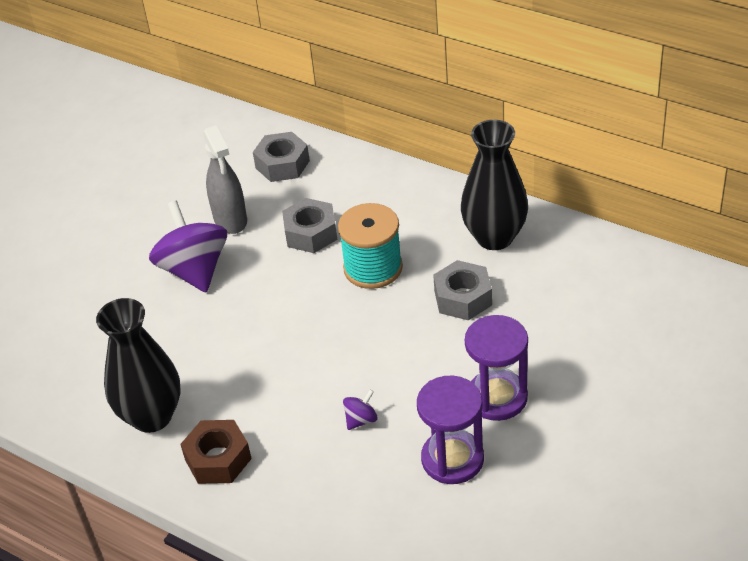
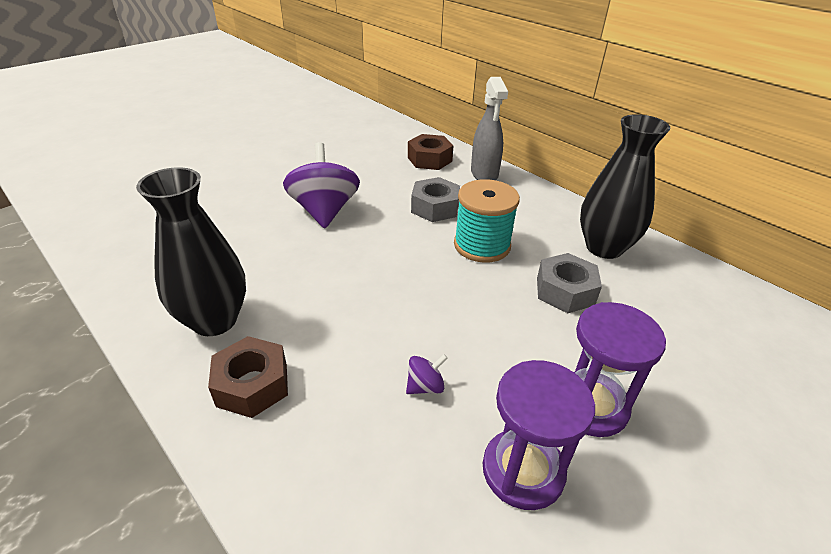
camera: 10 degrees right, 5 degrees down
(230, 220) = (372, 184): grey spray bottle -> grey spray bottle (484, 174)
(282, 164) = (429, 159): grey nut -> brown nut

